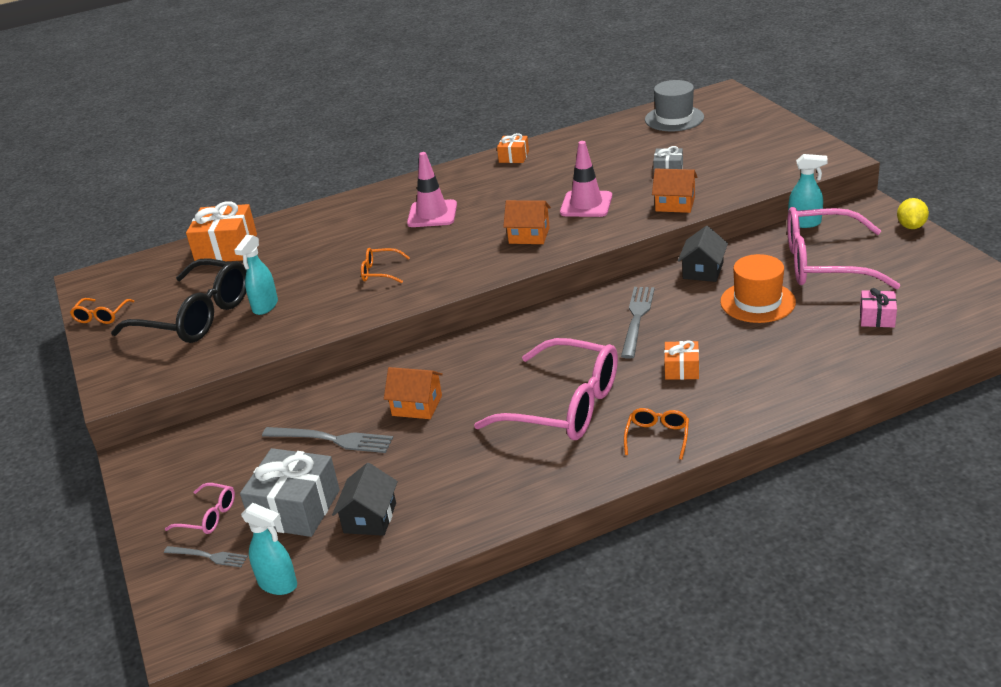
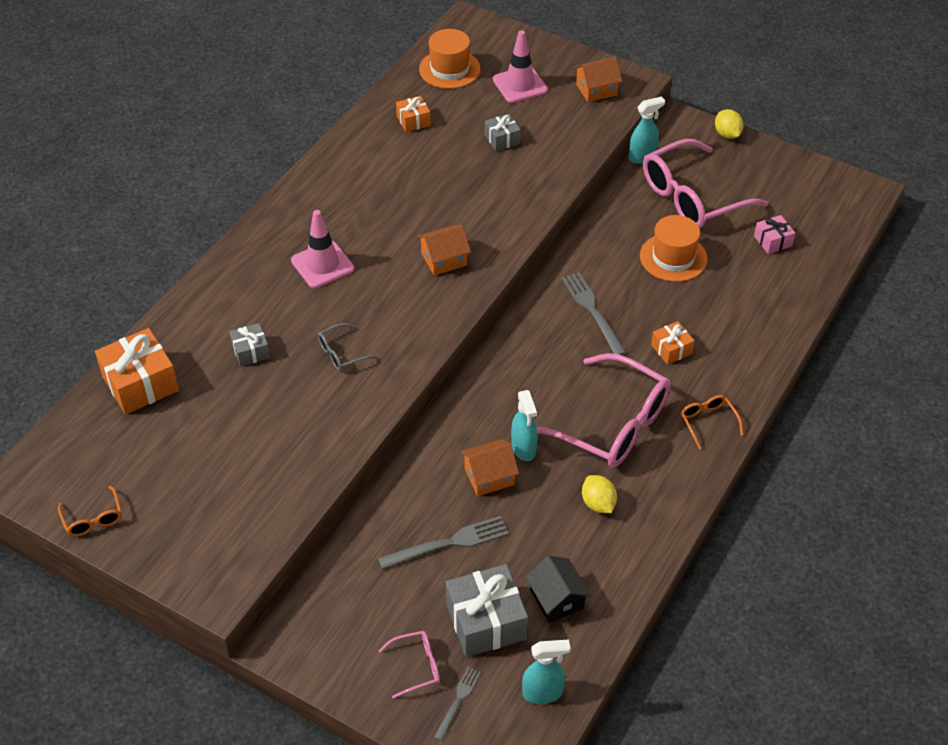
camera: 40 degrees left, 15 degrees up
(195, 316) = (202, 477): black glasses -> none
(208, 556) = (458, 701): grey fork -> grey fork turned 45 degrees counterclockwise
(265, 306) = (265, 437): turquoise spray bottle -> turquoise spray bottle (523, 448)
(319, 252) = (251, 351): none -> grey gift
(380, 272) = (342, 353): orange glasses -> grey glasses
(485, 461) = (598, 503): none -> yellow lemon
(514, 157) = (334, 164): orange gift -> orange gift (413, 121)
(563, 406) = (611, 424): pink glasses -> pink glasses turned 45 degrees clockwise
(586, 204) = (463, 204): pink traffic cone -> pink traffic cone (520, 85)
(674, 118) = (449, 69): grey hat -> orange hat
(675, 204) = (543, 178): orange house -> orange house (596, 90)
(703, 270) = (602, 239): black house -> none

